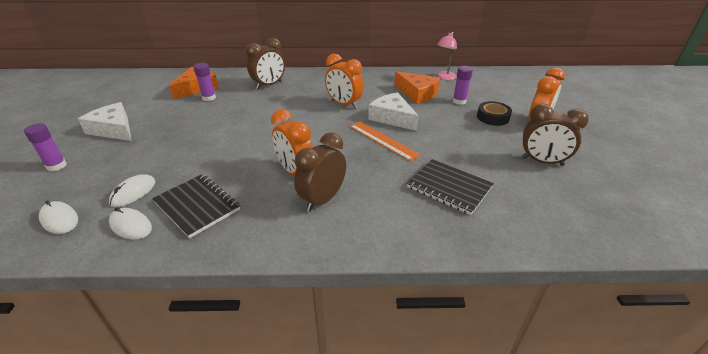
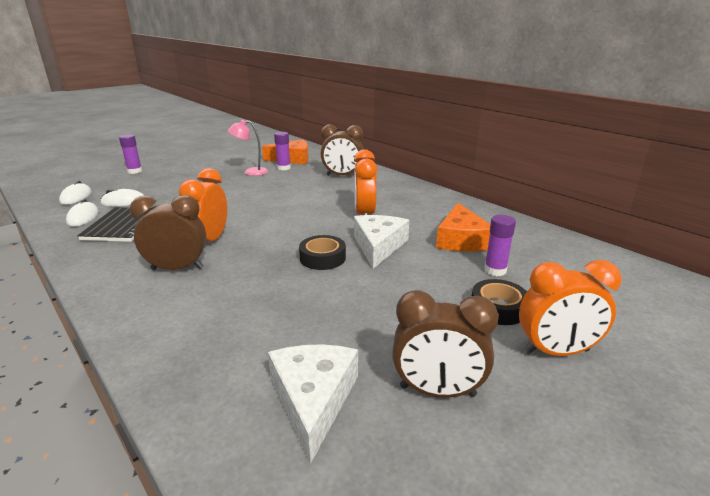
camera: 50 degrees right, 10 degrees down
(114, 129) = (196, 164): white cheese -> white cheese (313, 399)
(383, 140) = (322, 258): orange ruler -> black tape
(444, 77) = (539, 240): pink lamp -> pink lamp (251, 172)
(449, 187) = (273, 331): black notebook -> none
(542, 162) = (437, 391): brown clock -> brown clock turned 60 degrees counterclockwise

